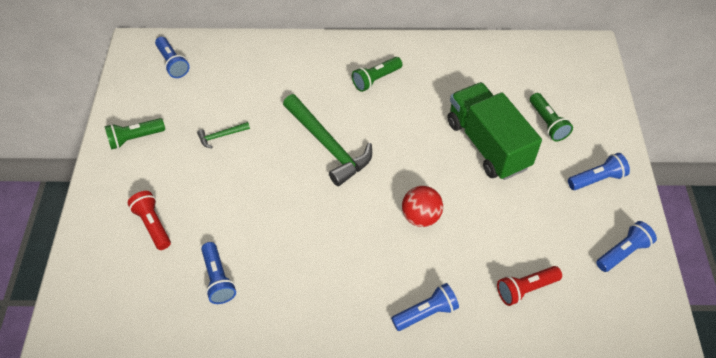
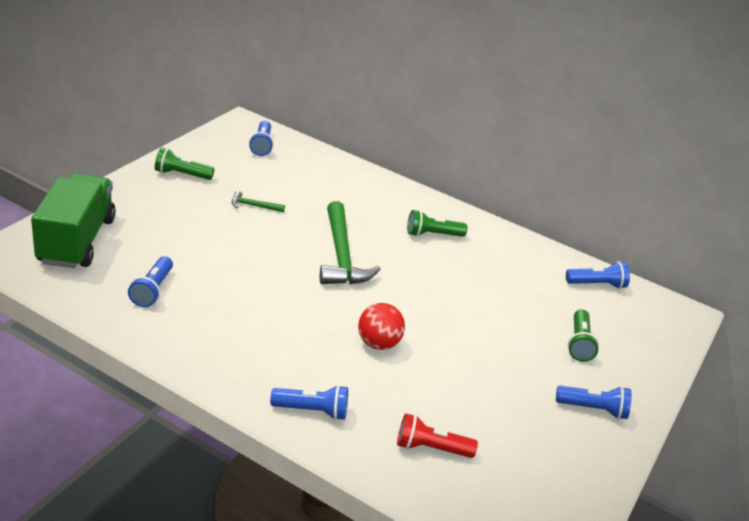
camera: 25 degrees right, 20 degrees down
(153, 225) = (137, 231): red flashlight -> none
(487, 144) = (498, 328): green truck -> green truck (77, 241)
(623, 252) = (567, 478): blue flashlight -> blue flashlight (597, 284)

